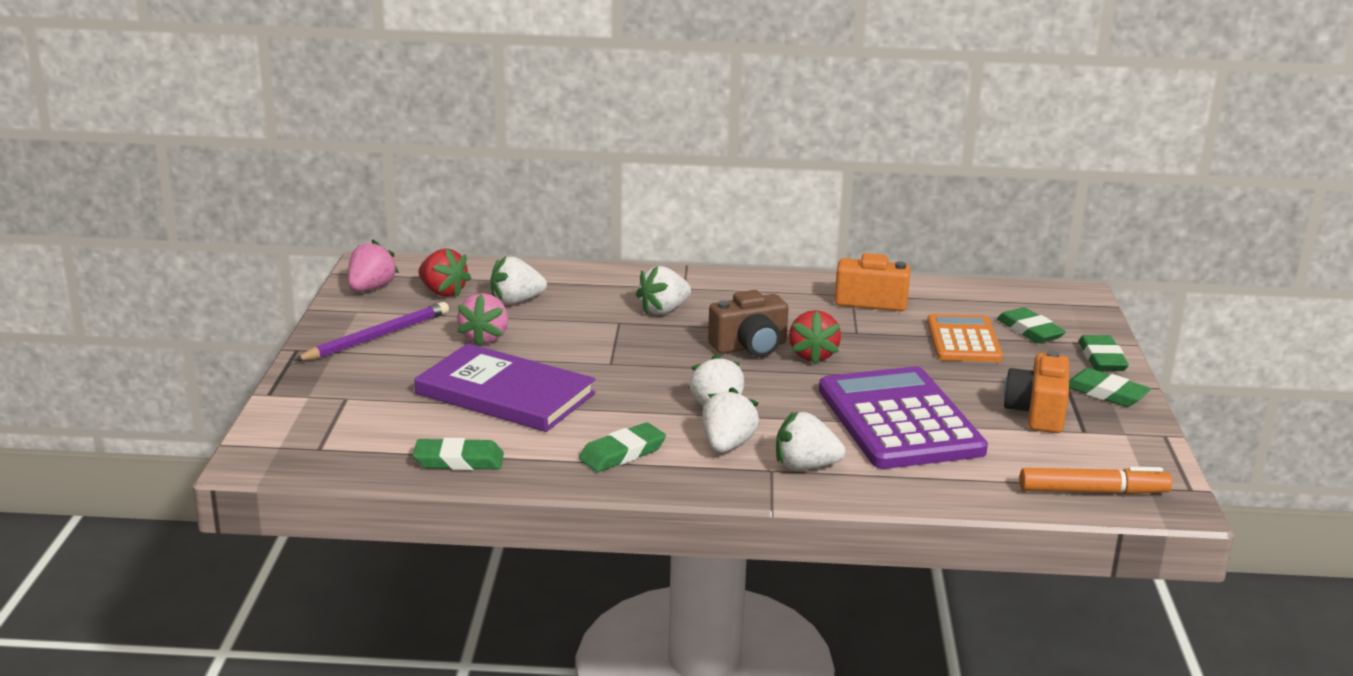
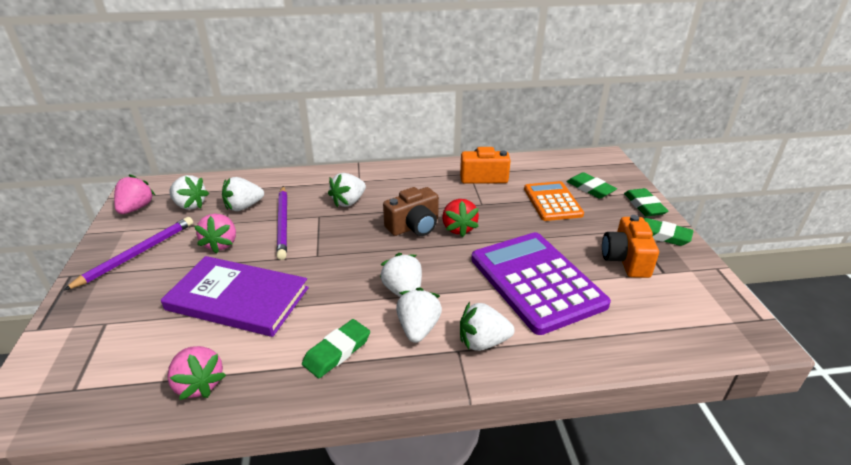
camera: 10 degrees left, 10 degrees up
(443, 292) = (190, 205): red strawberry -> white strawberry
(459, 460) = (199, 384): green eraser -> pink strawberry
(568, 325) = (283, 223): none -> purple pencil
(1093, 491) = (699, 333): orange marker -> none

